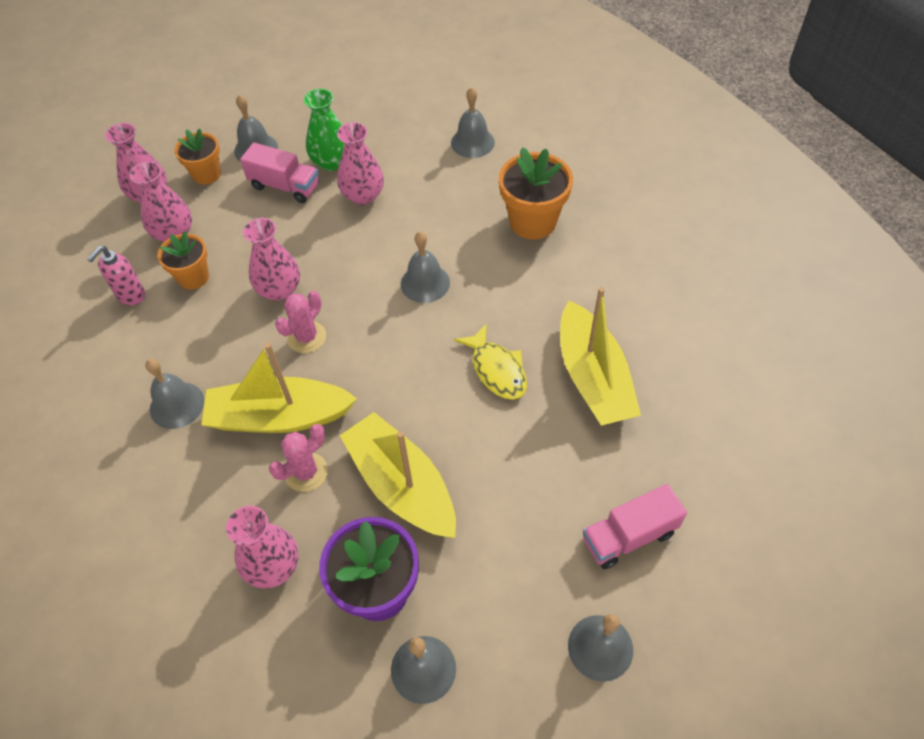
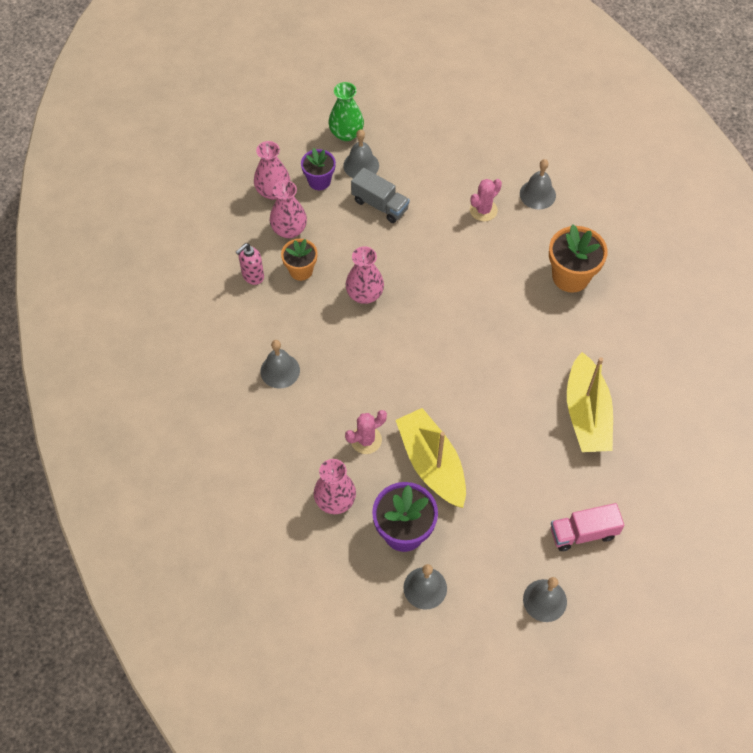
camera: 10 degrees right, 5 degrees up
(206, 174) = (319, 181): orange flower pot -> purple flower pot
(279, 417) = (352, 395): yellow boat -> none
(285, 186) = (380, 205): pink truck -> grey truck
(306, 337) = (380, 337): pink cactus -> pink cactus (483, 210)
(331, 162) = (420, 190): green vase -> green vase (346, 133)
(363, 195) = (441, 226): pink vase -> none
(425, 283) = (476, 311): grey bell -> none
(497, 370) = (516, 393): yellow fish -> none

